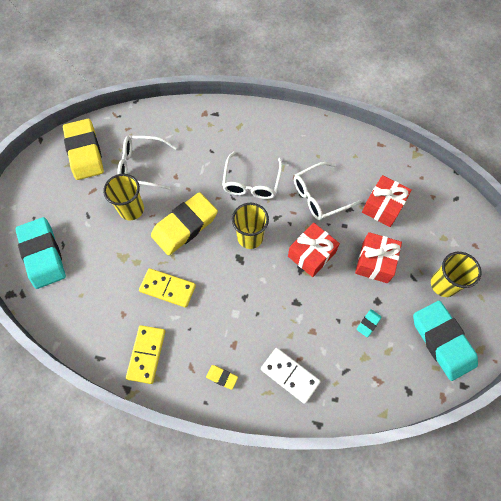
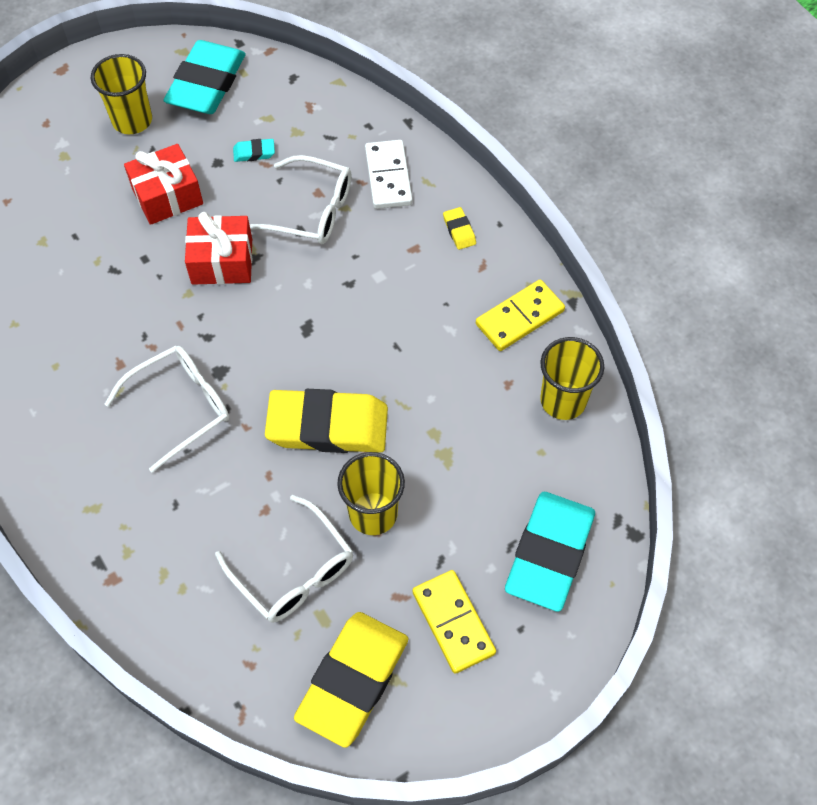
camera: 135 degrees left, 5 degrees down
(167, 288) = (427, 367): yellow domino -> yellow domino (453, 622)
(250, 237) = (266, 341): yellow cup -> yellow cup (563, 400)
(320, 196) = (124, 314): white glasses -> white glasses (310, 210)
(383, 206) = (74, 239): red gift -> none

